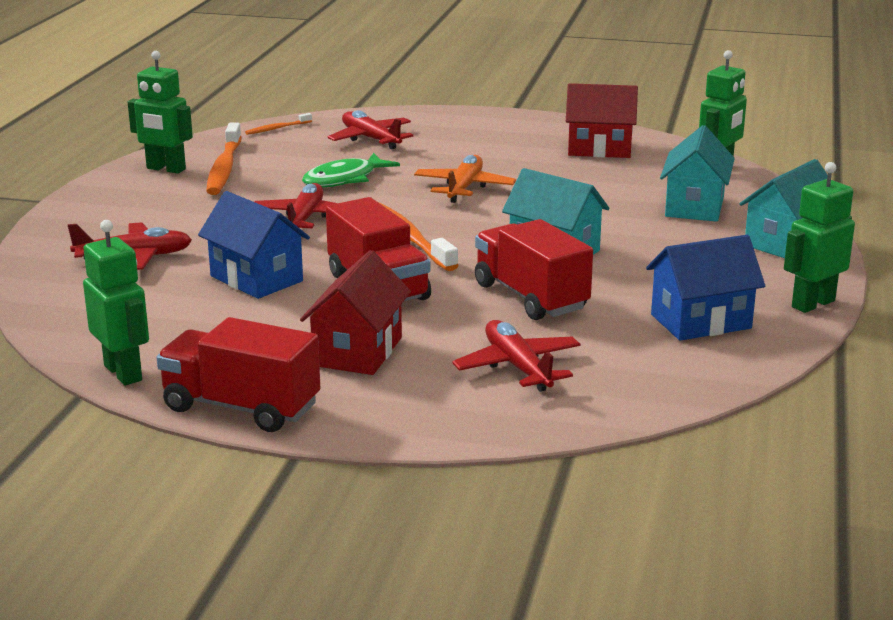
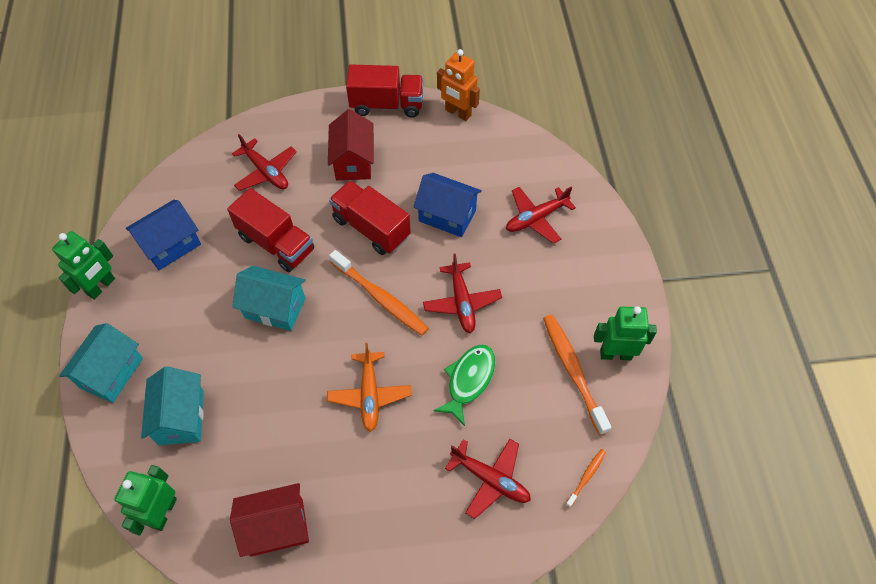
camera: 160 degrees right, 35 degrees up
(123, 373) = (458, 113): green robot -> orange robot

